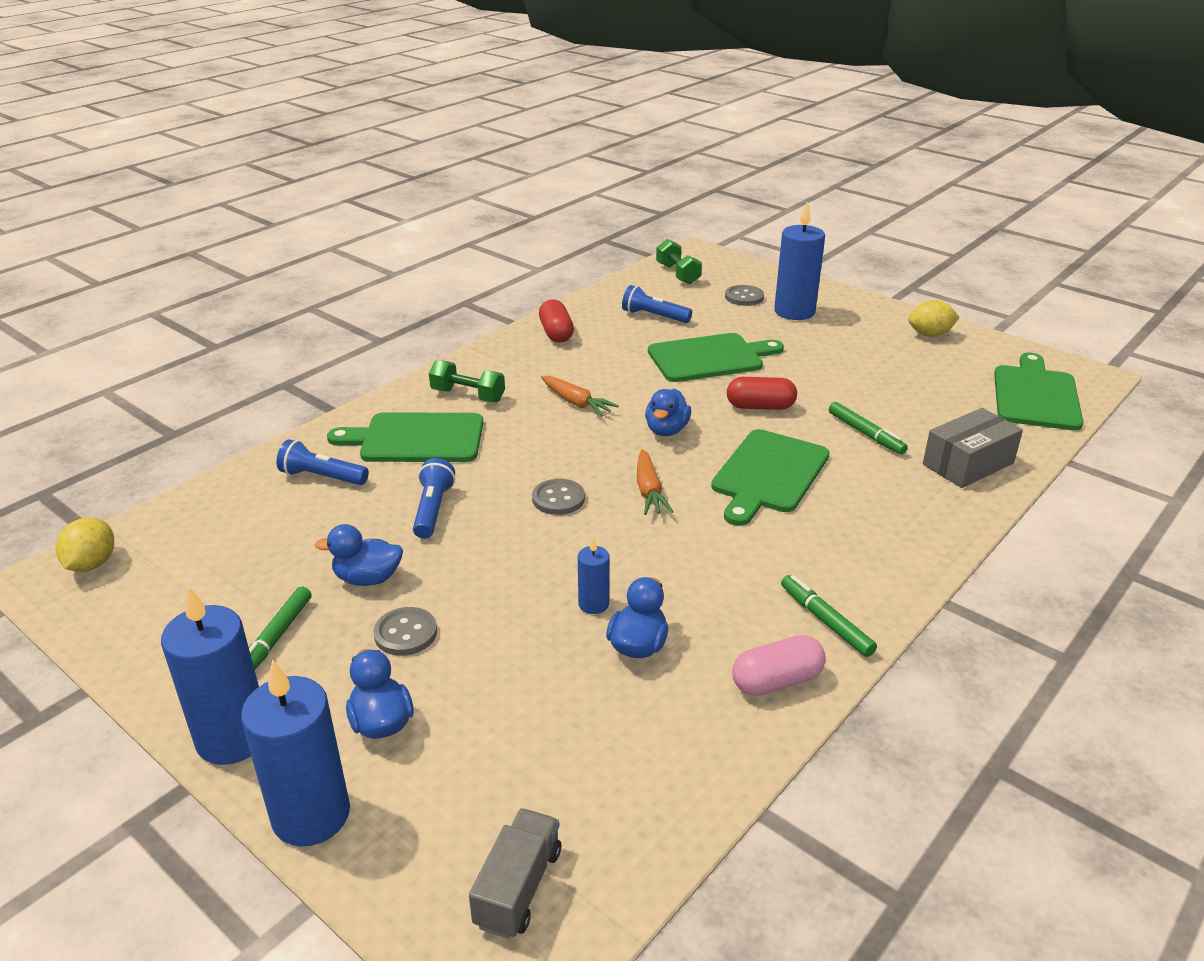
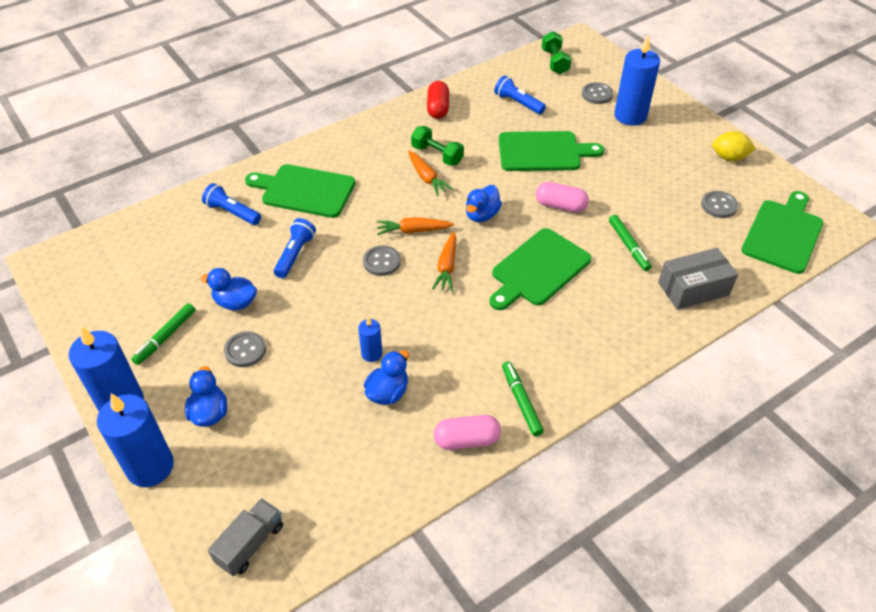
camera: 15 degrees right, 15 degrees up
(92, 564) = (73, 256): yellow lemon -> none
(468, 395) = (353, 157): green dumbbell -> green dumbbell (437, 155)
(585, 459) = (413, 231): none -> orange carrot
(760, 407) = (560, 206): red capsule -> pink capsule
(946, 380) = (719, 205): none -> grey button

